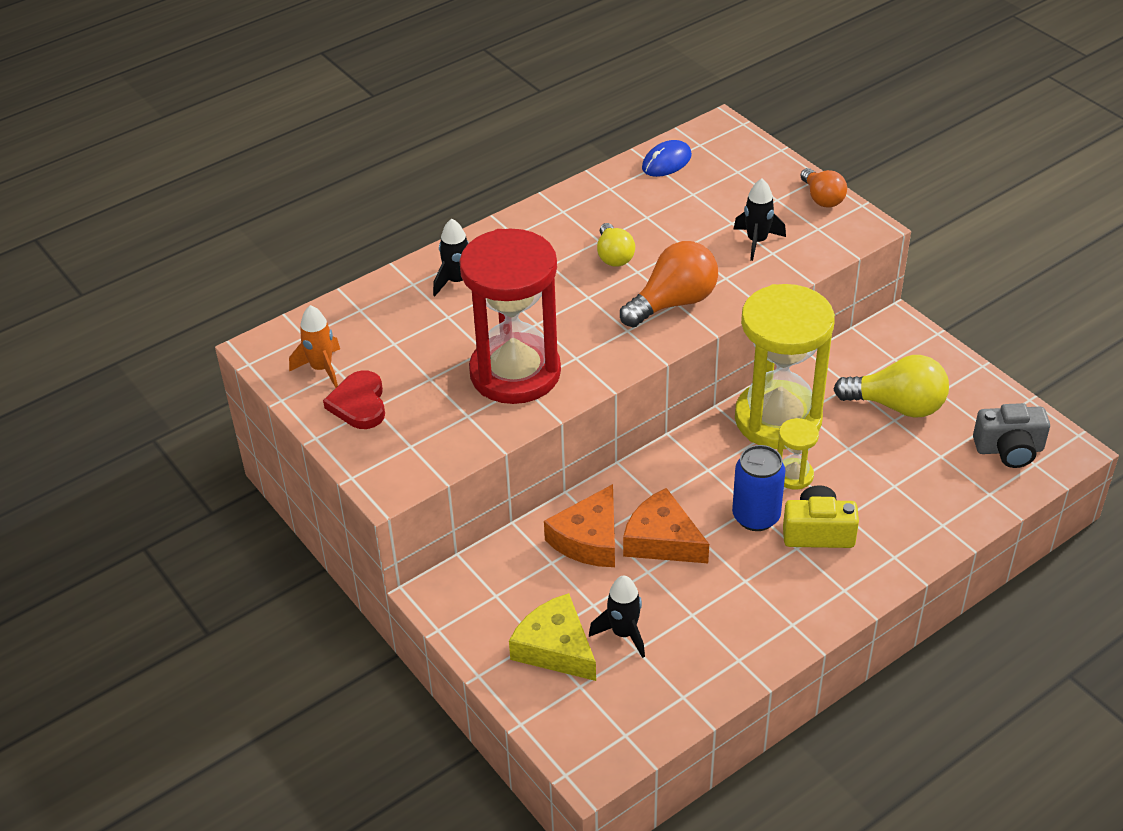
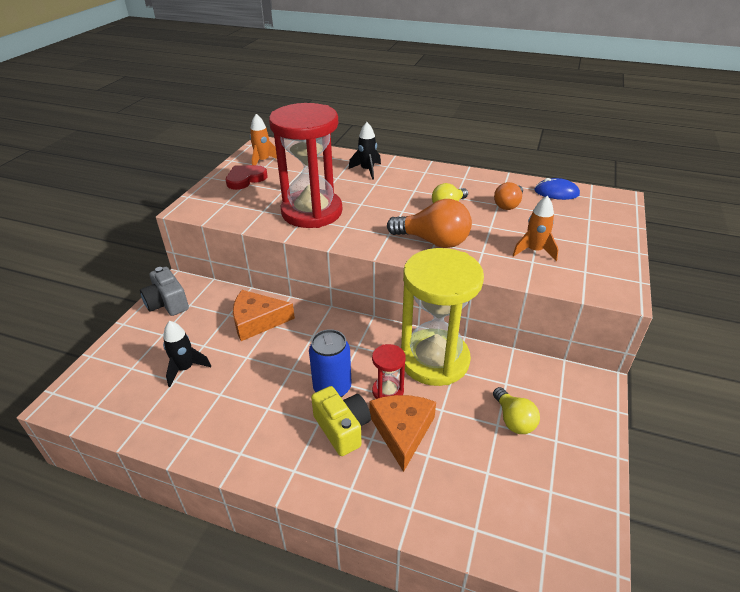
camera: 55 degrees right, 5 degrees down
(555, 648) = (158, 344): yellow cheese -> none
(662, 540) = (278, 352): orange cheese -> orange cheese (402, 431)
(757, 241) = (534, 251): black rocket -> orange rocket
(794, 475) = (388, 391): yellow hourglass -> red hourglass
(822, 198) = (618, 261): orange light bulb -> orange light bulb (508, 205)
(897, 406) = (513, 420): yellow light bulb -> yellow light bulb, size x0.62
(1009, 449) = (542, 521): grey camera -> grey camera (167, 303)

